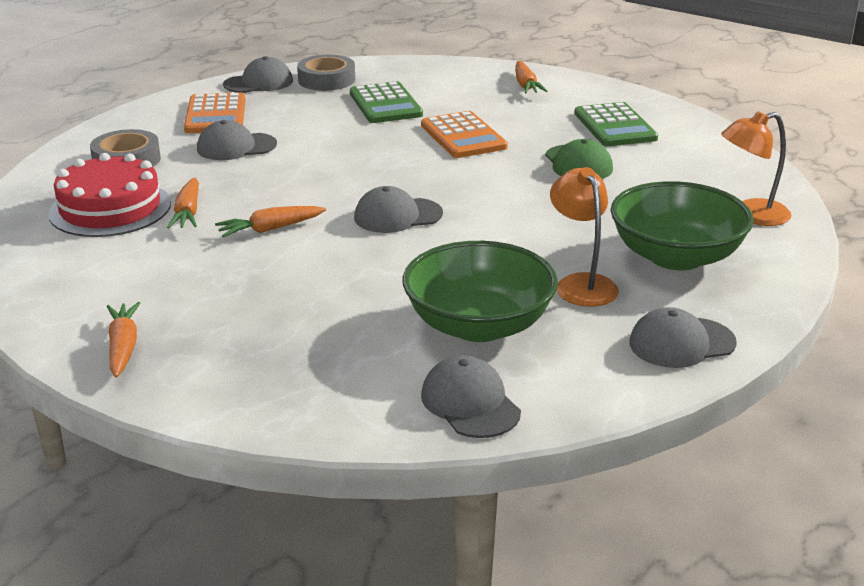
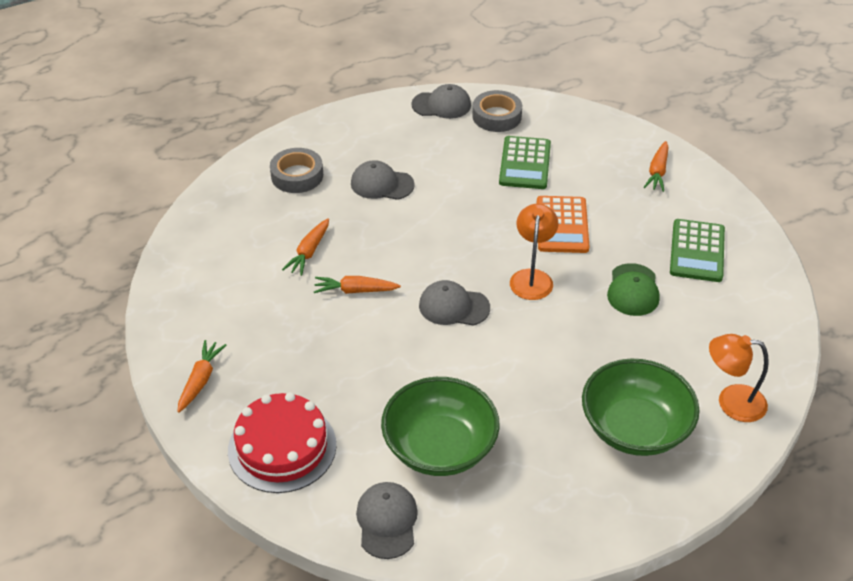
camera: 25 degrees right, 15 degrees up
(110, 208) = (259, 229): red cake -> red cake (282, 447)
(216, 115) = (387, 138): orange calculator -> none
(581, 284) = (541, 431): orange lamp -> orange lamp (532, 277)
(681, 343) = (572, 522): grey cap -> none

